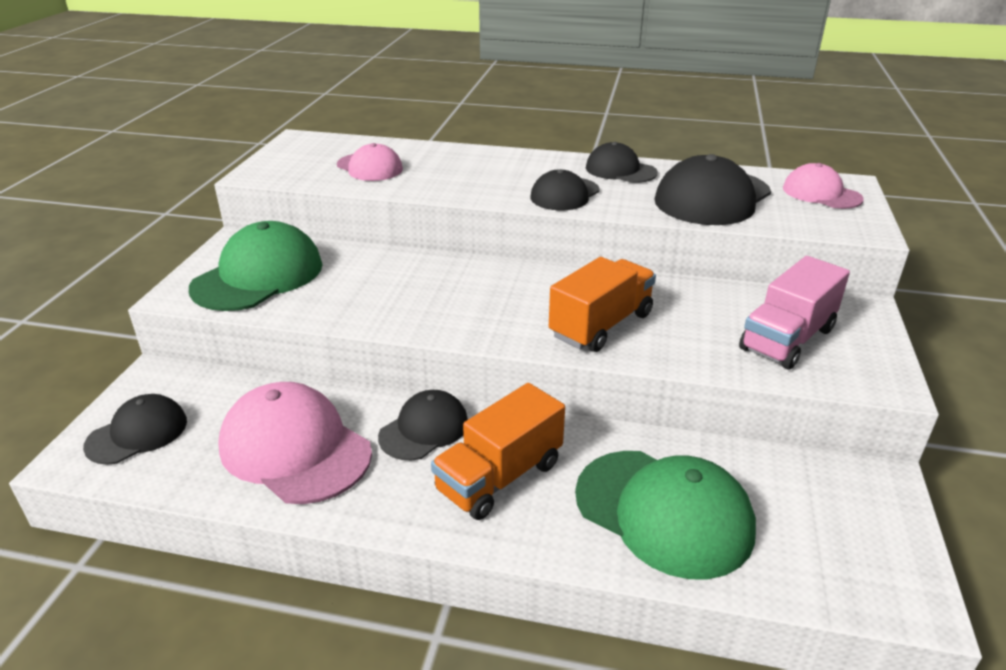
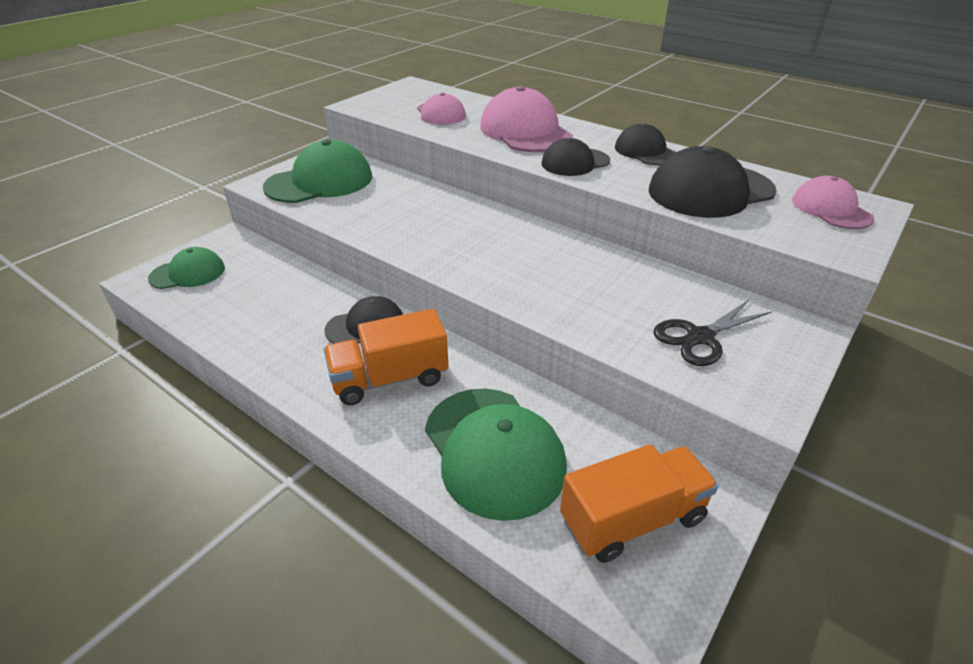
camera: 25 degrees right, 5 degrees up
(137, 433) = (188, 273): black cap -> green cap
(295, 449) = (270, 313): pink cap -> pink cap (525, 131)
(601, 325) = (538, 280): orange truck -> orange truck (632, 519)
(787, 339) = (700, 337): pink truck -> black scissors

